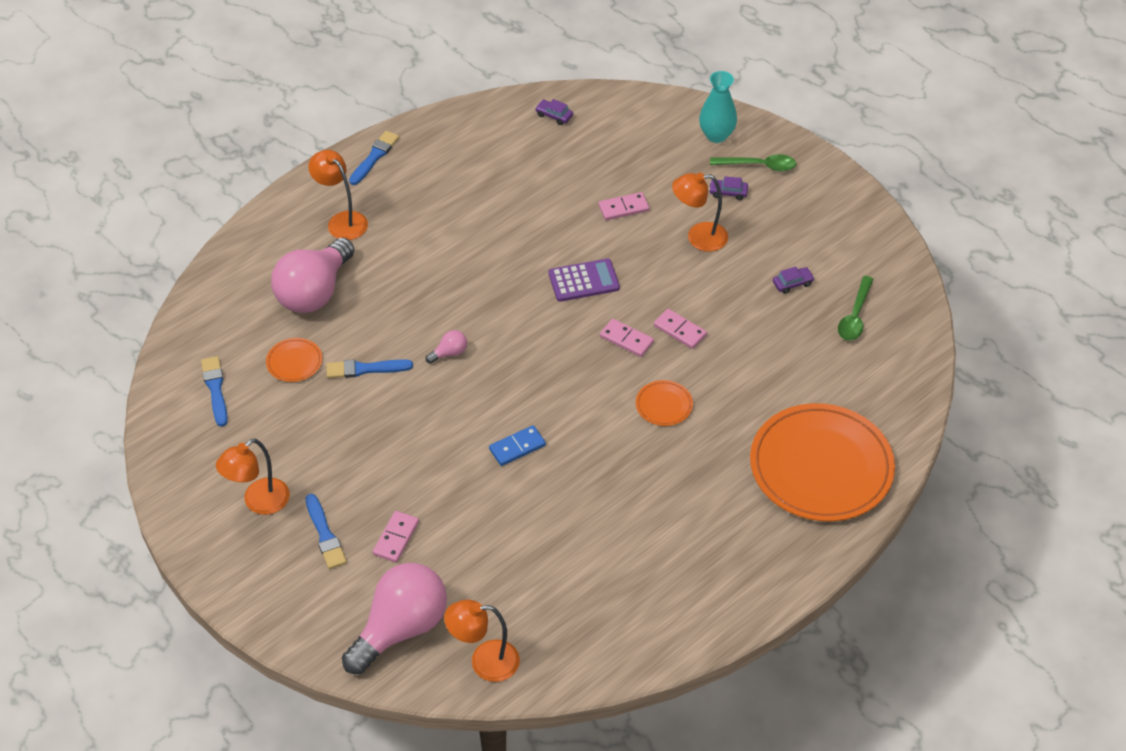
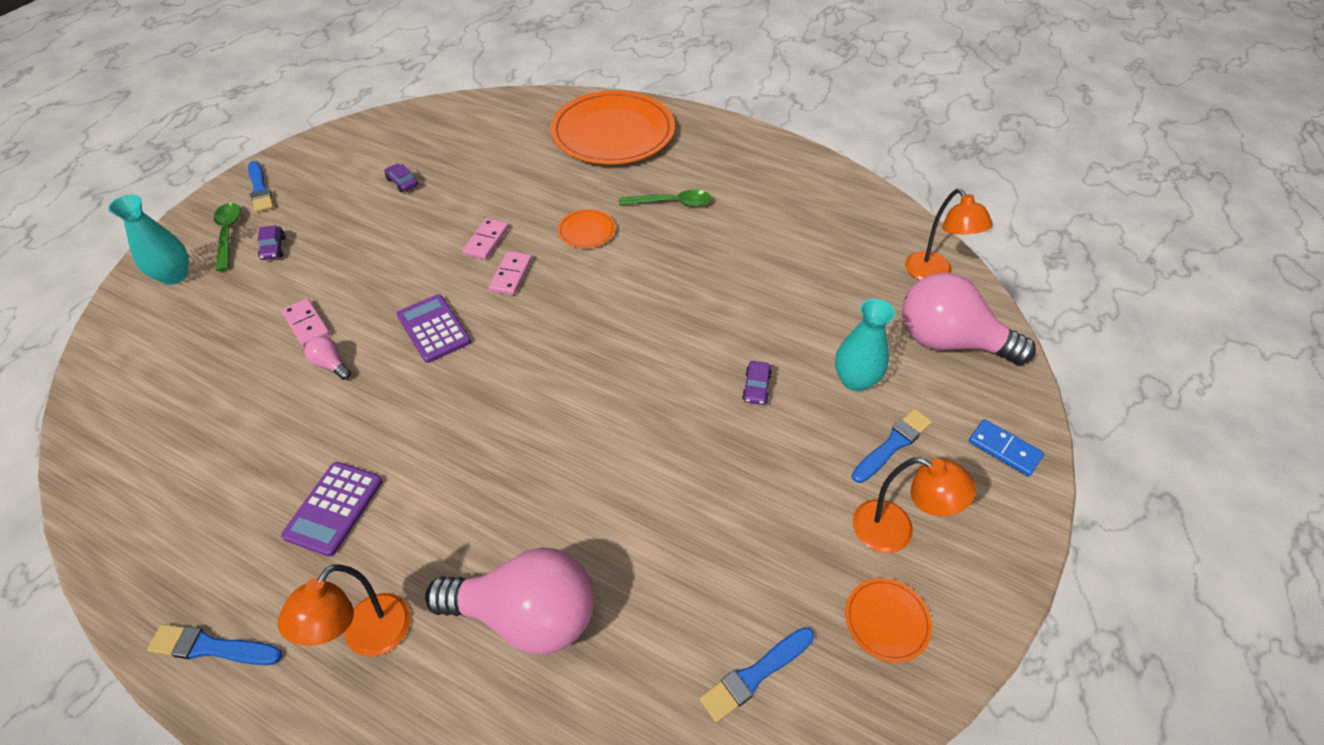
camera: 110 degrees left, 0 degrees up
(294, 362) = (663, 587): orange plate -> orange plate (887, 621)
(365, 369) = (641, 495): blue brush -> blue brush (260, 189)
(396, 538) = (855, 380): pink domino -> turquoise vase
(441, 212) = (334, 508): none -> purple calculator
(449, 353) = (583, 417): pink light bulb -> pink light bulb (331, 364)
(517, 447) = (688, 319): blue domino -> blue domino (1004, 449)
(554, 115) = (123, 438): purple car -> purple car (756, 387)
(698, 237) = (348, 255): orange lamp -> none
(855, 316) = (435, 141): green spoon -> green spoon (671, 203)

